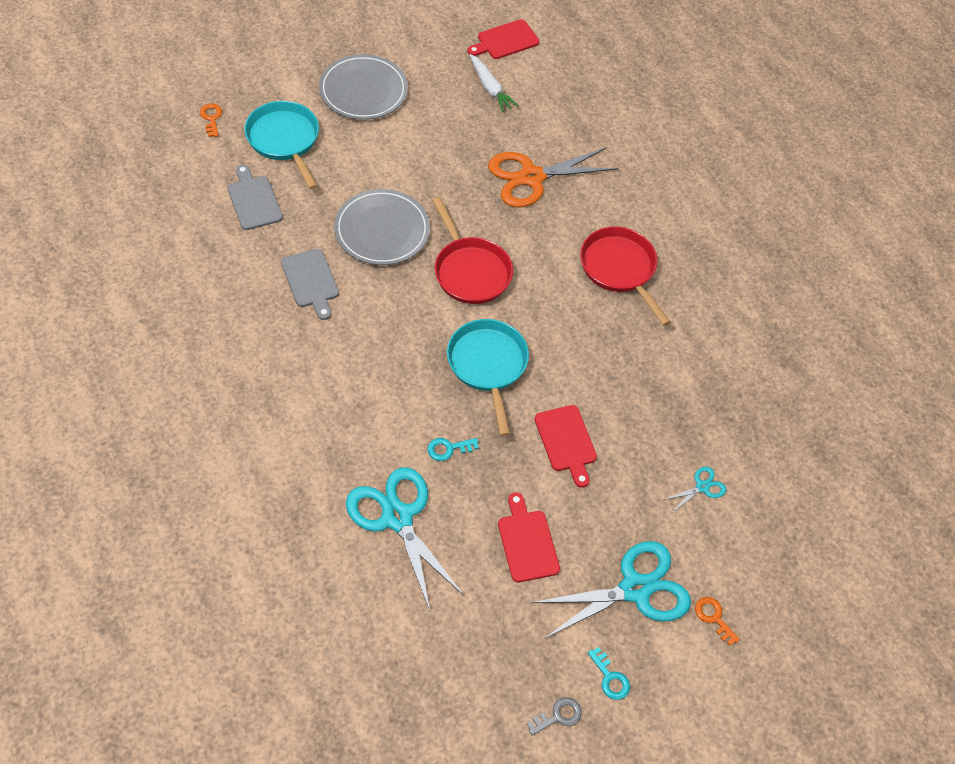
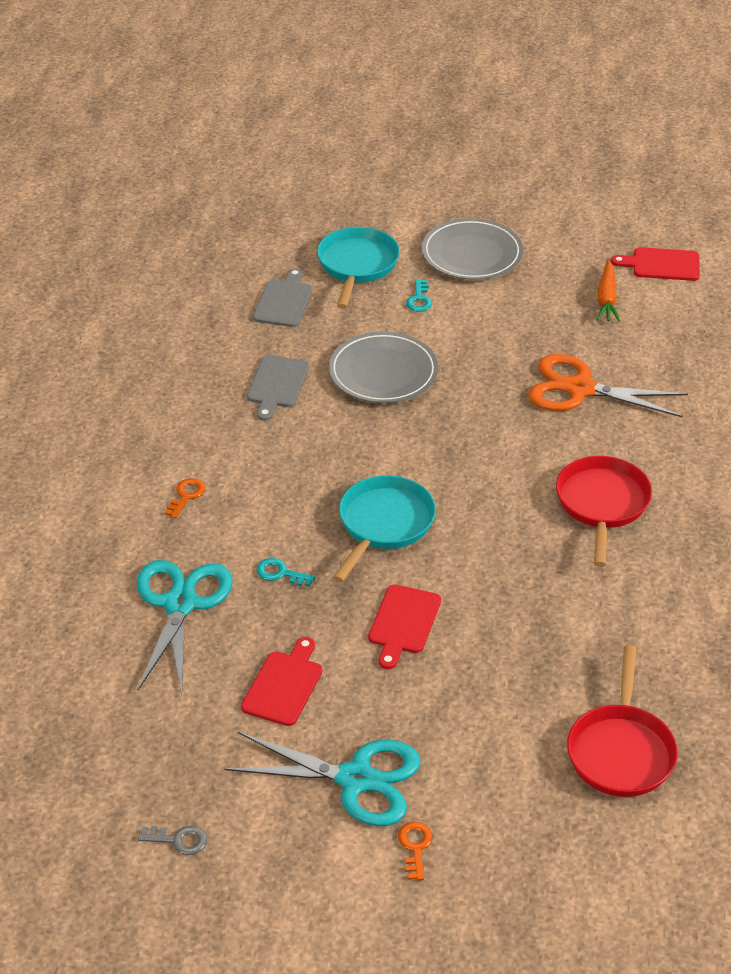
camera: 40 degrees right, 15 degrees down
(211, 118) = (305, 224): orange key -> orange key (186, 496)
(470, 271) = (440, 440): red pan -> red pan (621, 751)
(490, 88) = (606, 298): white carrot -> orange carrot
(610, 678) = (259, 838): turquoise key -> turquoise key (419, 299)
(702, 487) = (512, 730): turquoise scissors -> none

